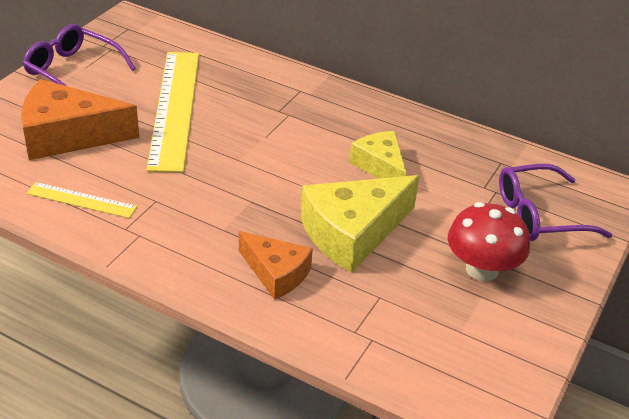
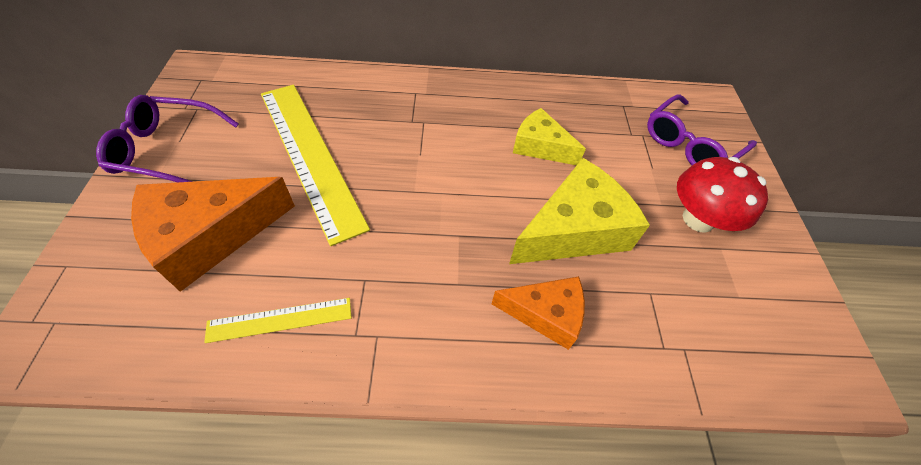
camera: 30 degrees left, 15 degrees up
(353, 233) = (574, 230): yellow cheese -> yellow cheese turned 150 degrees counterclockwise

